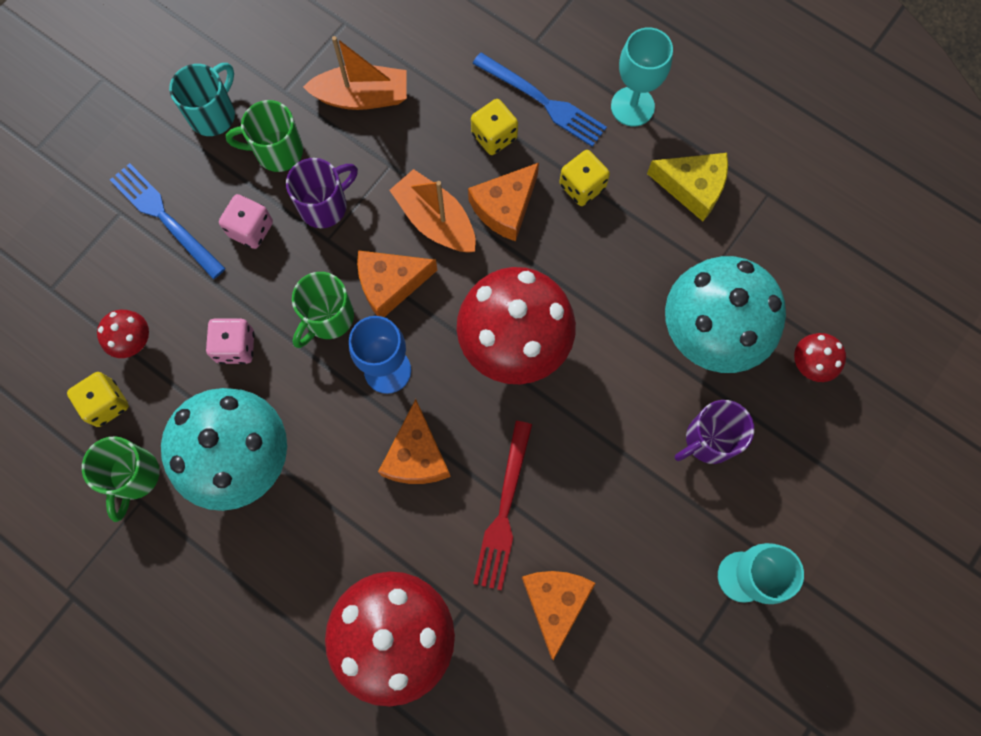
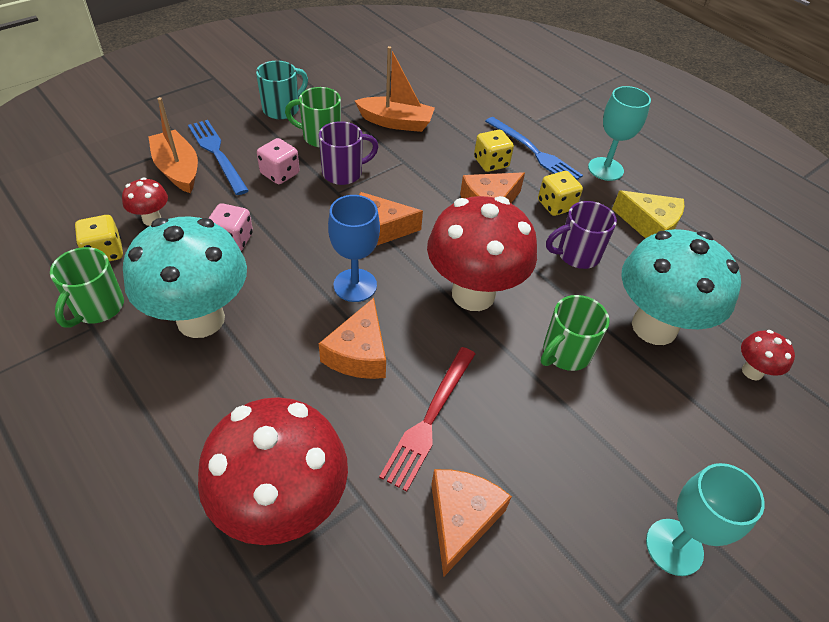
camera: 10 degrees right, 25 degrees down
(328, 318) = (318, 239): green mug -> green mug (565, 353)
(435, 220) = (429, 200): orange boat -> orange boat (178, 170)
(708, 440) = (647, 409): purple mug -> purple mug (576, 255)

